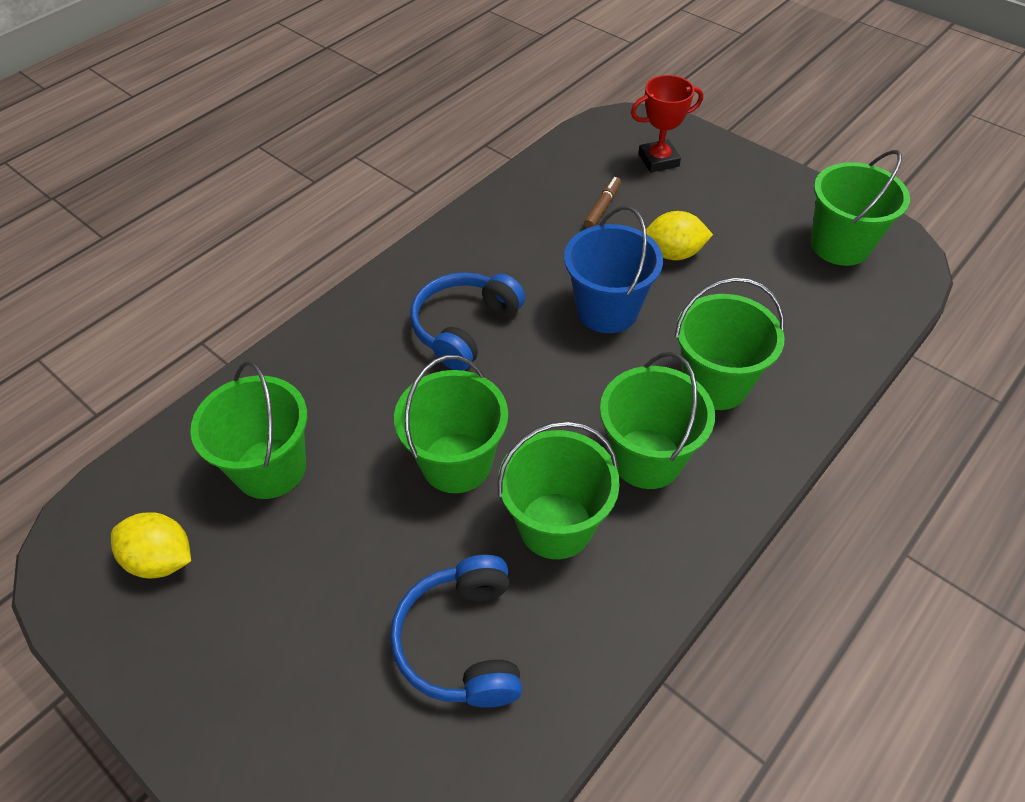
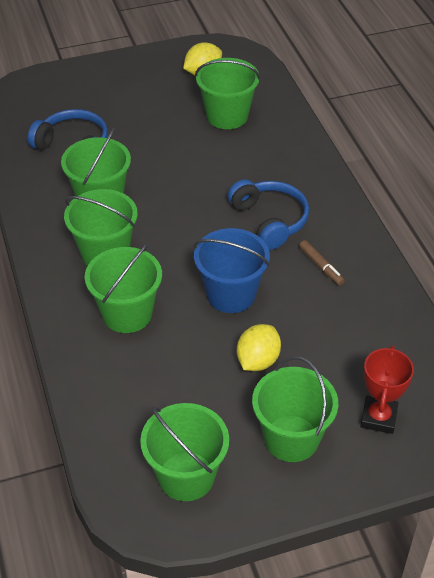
camera: 120 degrees right, 5 degrees down
(456, 463) = (171, 179): green bucket -> green bucket (291, 438)
(602, 207) = (340, 346): brown marker -> brown marker (321, 266)

